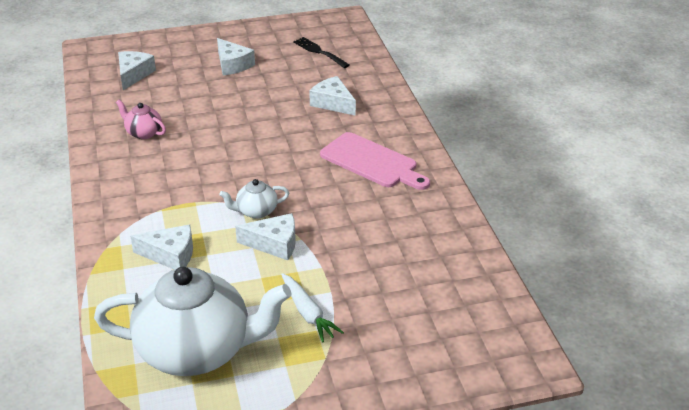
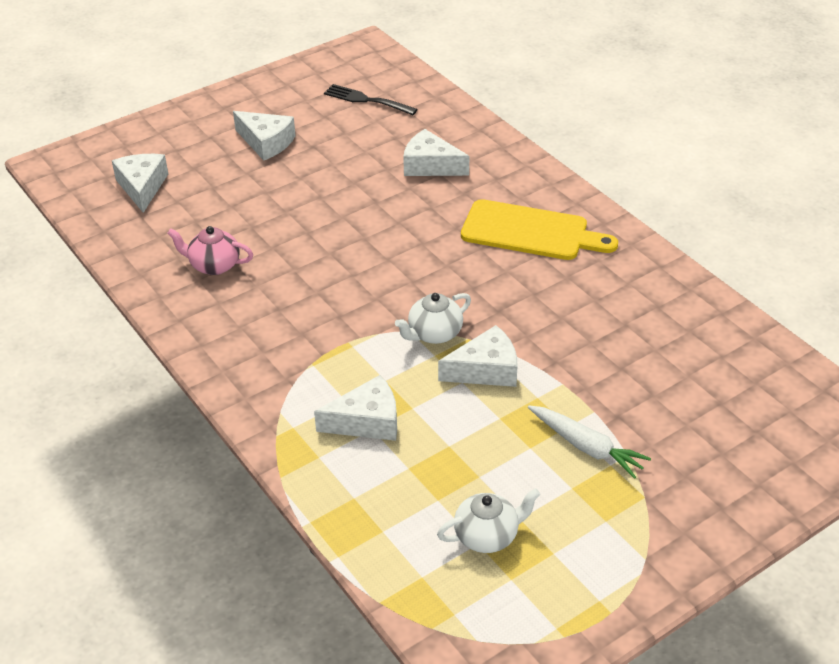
camera: 20 degrees left, 5 degrees up
(197, 350) = (487, 536): white teapot -> white teapot, size x0.42
(372, 162) = (530, 232): pink cutting board -> yellow cutting board

